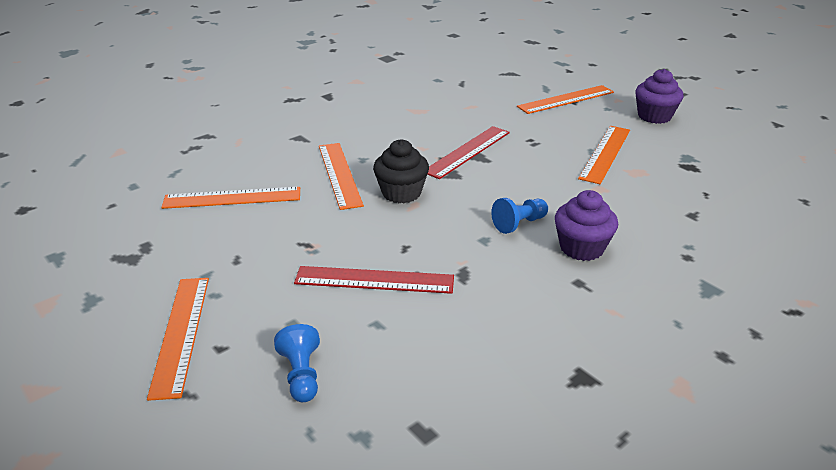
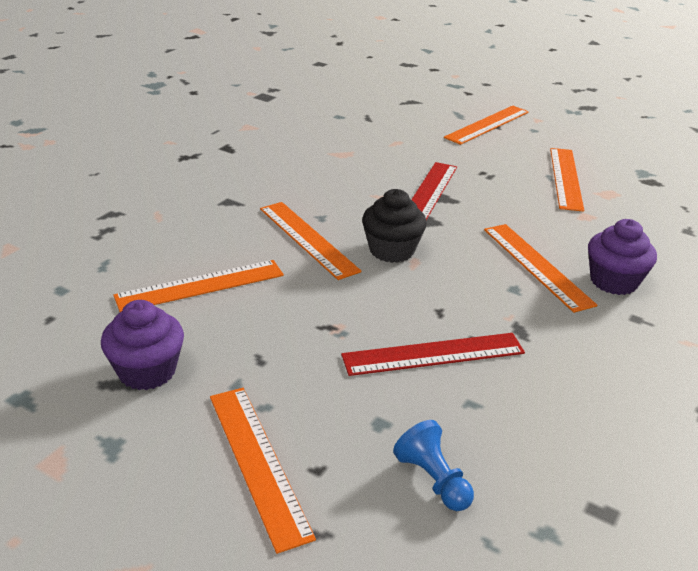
camera: 20 degrees left, 0 degrees up
(519, 224) = (536, 266): blue pawn -> orange ruler
(654, 116) = (583, 133): purple cupcake -> purple cupcake (147, 371)

